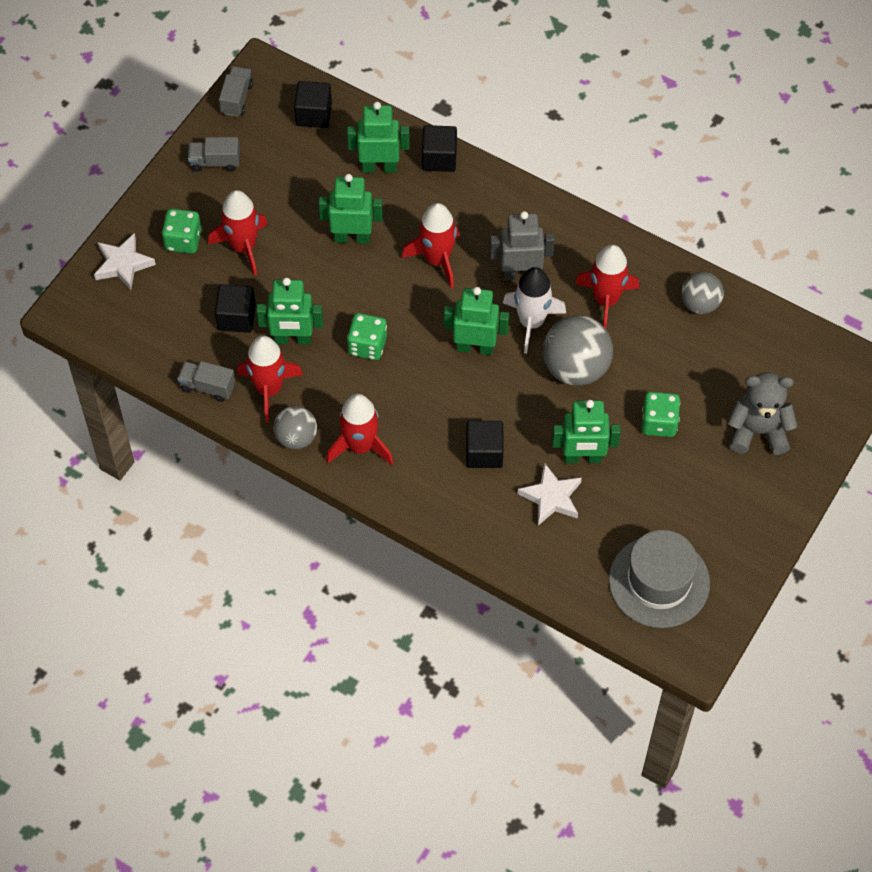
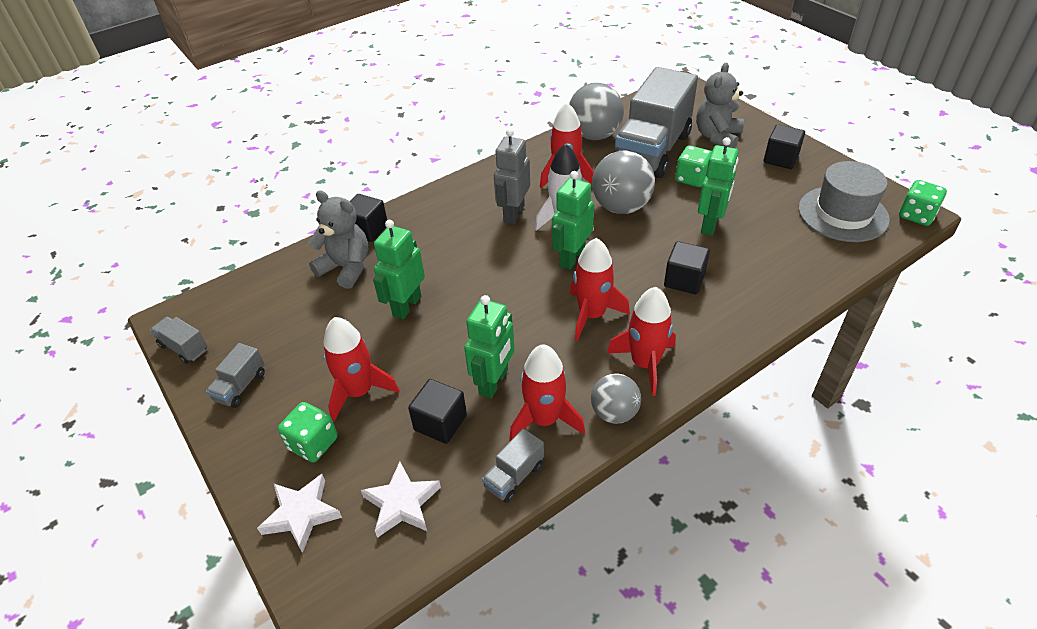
camera: 65 degrees left, 15 degrees down
(314, 114) = (253, 296): black cube -> black cube (780, 159)
(367, 345) = (532, 327): green dice -> green dice (916, 215)
(379, 167) = (346, 268): green robot -> grey teddy bear
(437, 259) = (468, 257): red rocket -> red rocket (592, 315)
(551, 497) = (744, 252): white star -> white star (402, 503)
(696, 371) = (652, 150): none -> grey truck
(700, 304) = (594, 135): grey ball -> grey ball, size x1.63

